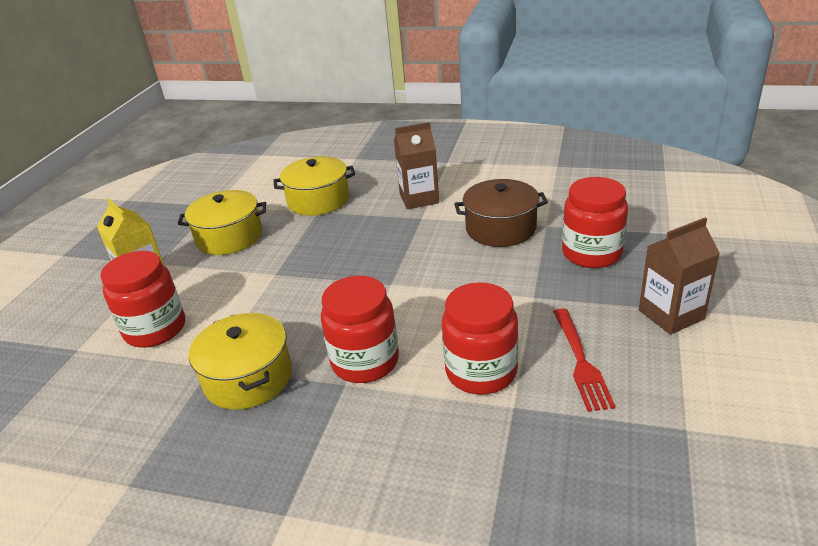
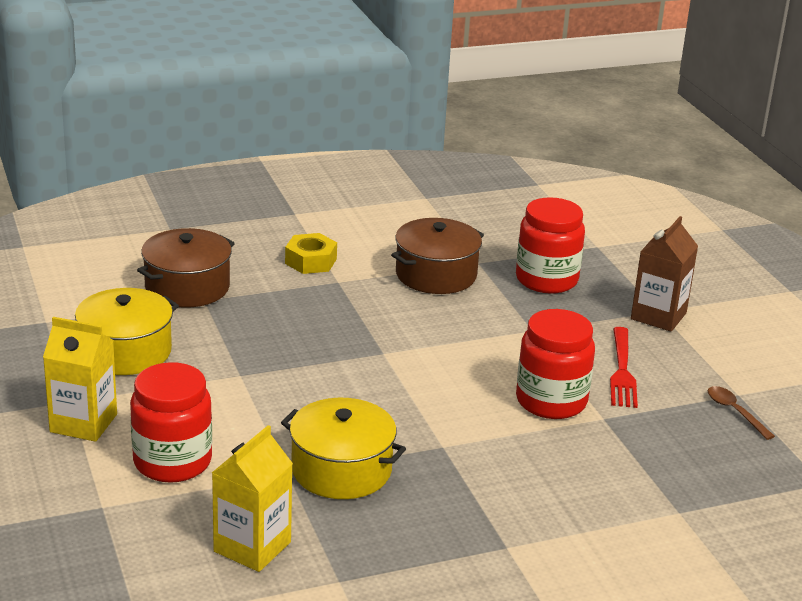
camera: 40 degrees left, 5 degrees down
(114, 423) = (252, 547): none -> yellow carton
(318, 200) = (187, 287): yellow pot -> brown pot
(365, 361) = (439, 424): red jar -> none
(419, 198) = (311, 261): brown carton -> yellow nut
(580, 361) = (622, 370): red fork -> red fork turned 45 degrees clockwise
(663, 449) = (734, 412): none -> brown spoon

